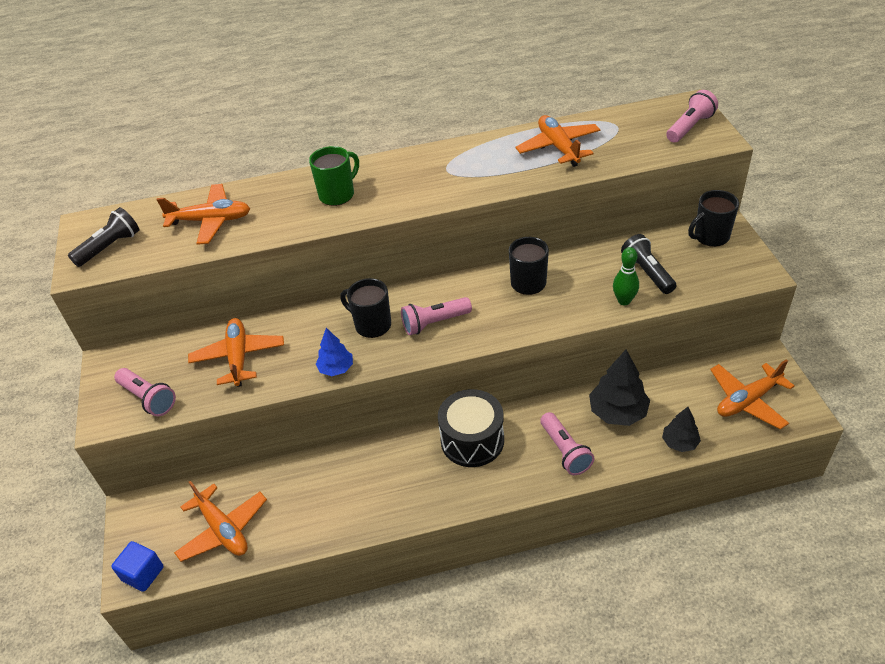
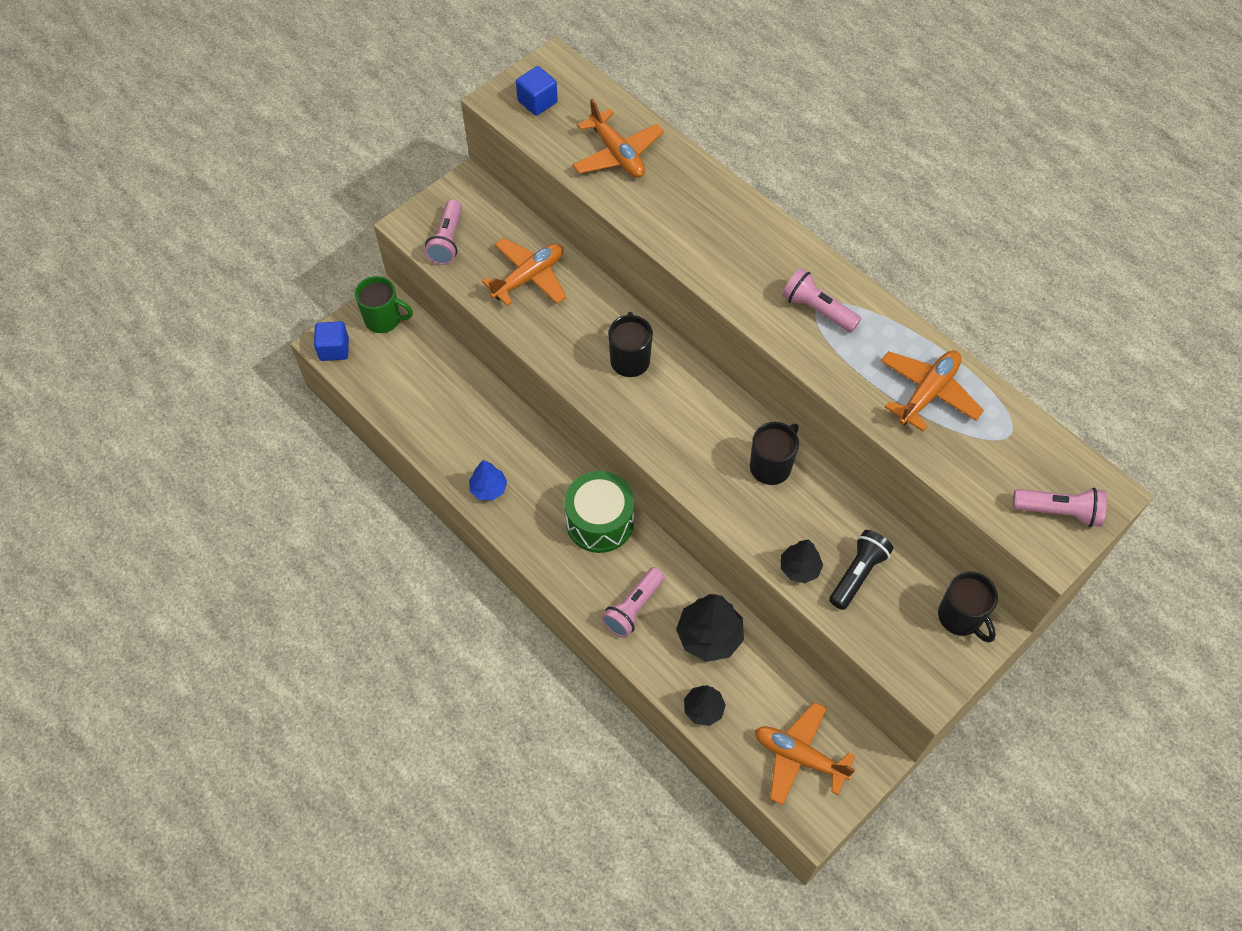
camera: 55 degrees right, 15 degrees up
(110, 247) = (537, 102): black flashlight -> blue cube
(223, 530) = (401, 379): orange plane -> none
(336, 368) = (560, 361): blue tree -> blue tree (488, 488)
(337, 194) = (718, 233): green mug -> green mug (384, 319)
(434, 323) = (664, 411): pink flashlight -> pink flashlight (817, 310)
(472, 440) = (600, 522): black drum -> green drum
(624, 301) = (799, 568): green bowling pin -> black tree
(710, 237) = (960, 617): black mug -> black mug turned 150 degrees counterclockwise

